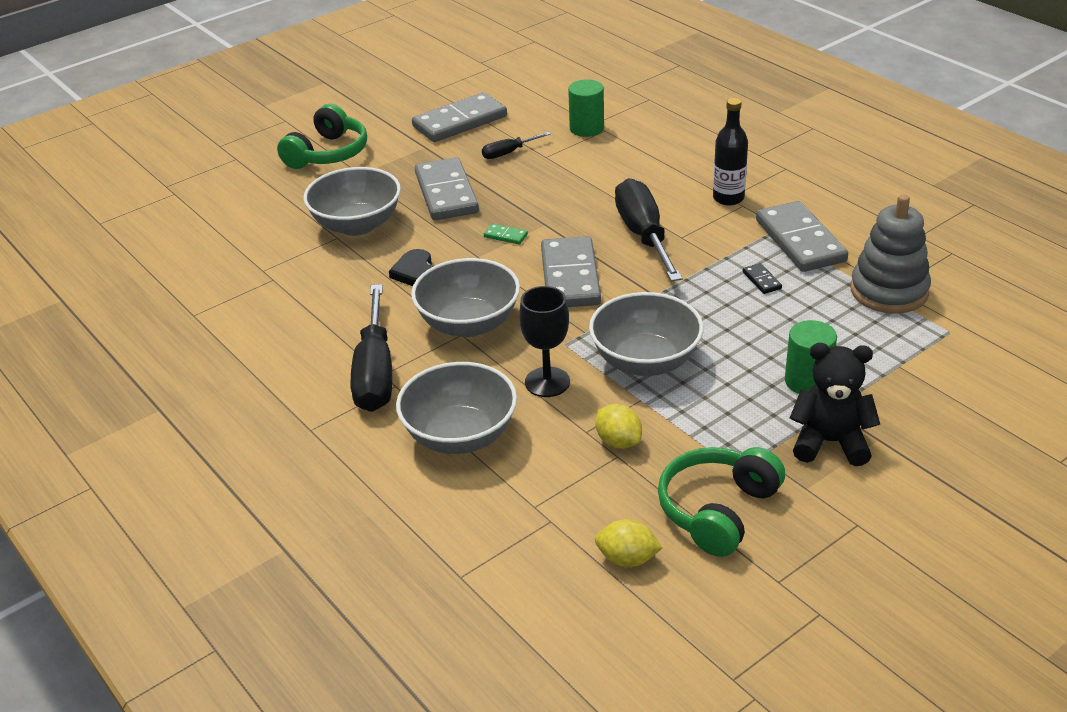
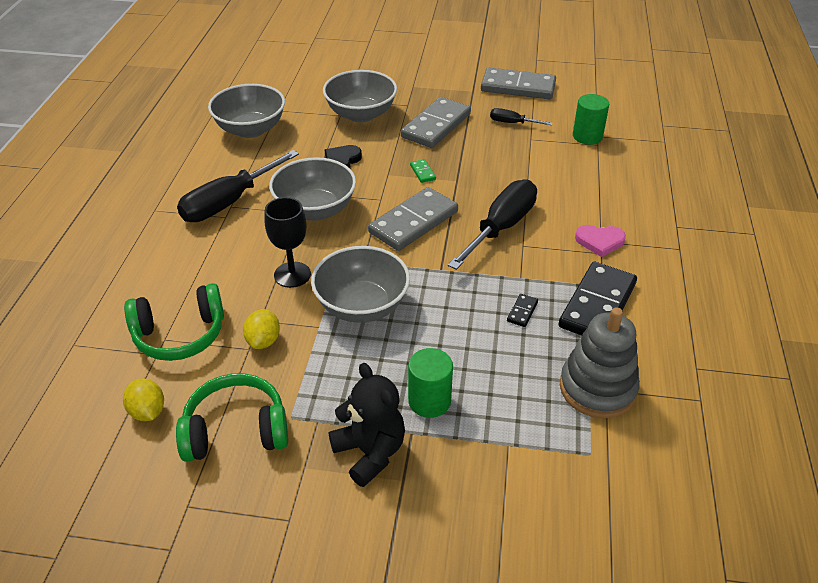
camera: 45 degrees right, 5 degrees up
(328, 153) = (416, 64): green headphones -> green headphones (180, 334)
(460, 436) = (203, 269): grey bowl -> grey bowl (250, 129)
(728, 198) = (599, 241): black bottle -> pink heart
(800, 241) = (597, 305): grey domino -> black domino

